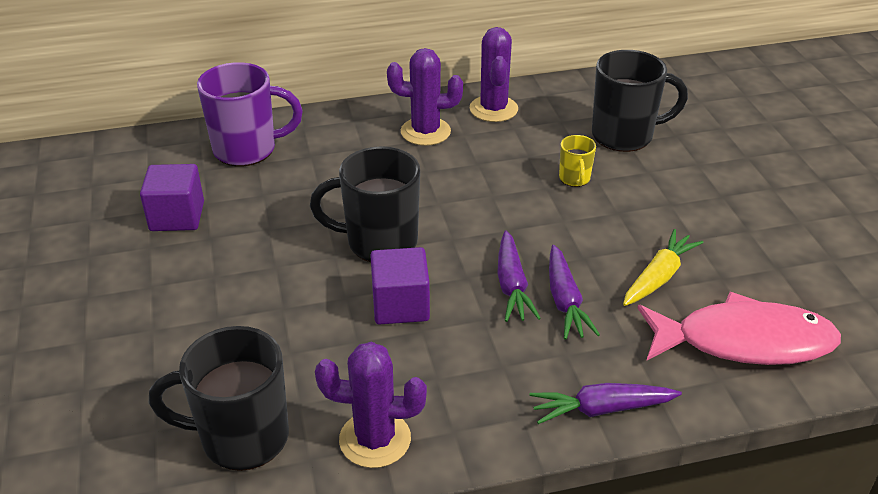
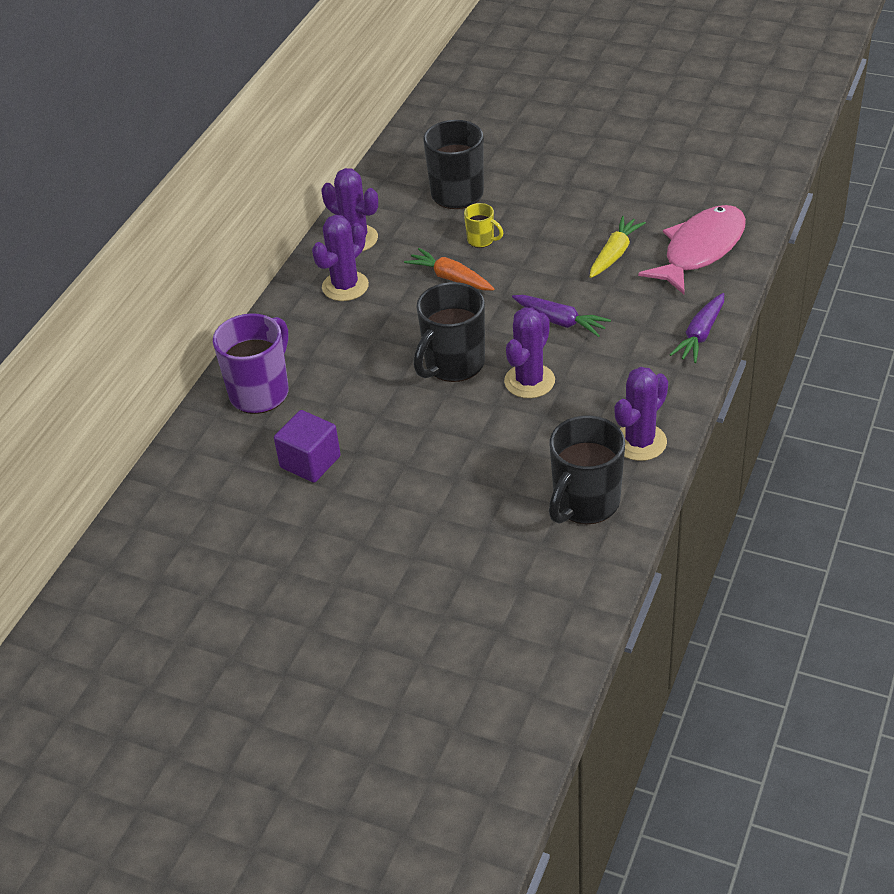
camera: 50 degrees left, 5 degrees up
(400, 305) = (529, 381): purple cube -> purple cactus
(500, 185) = (450, 278): none -> orange carrot
(565, 301) = (597, 305): purple carrot -> none
(659, 277) = (614, 254): yellow carrot -> yellow carrot turned 45 degrees clockwise

